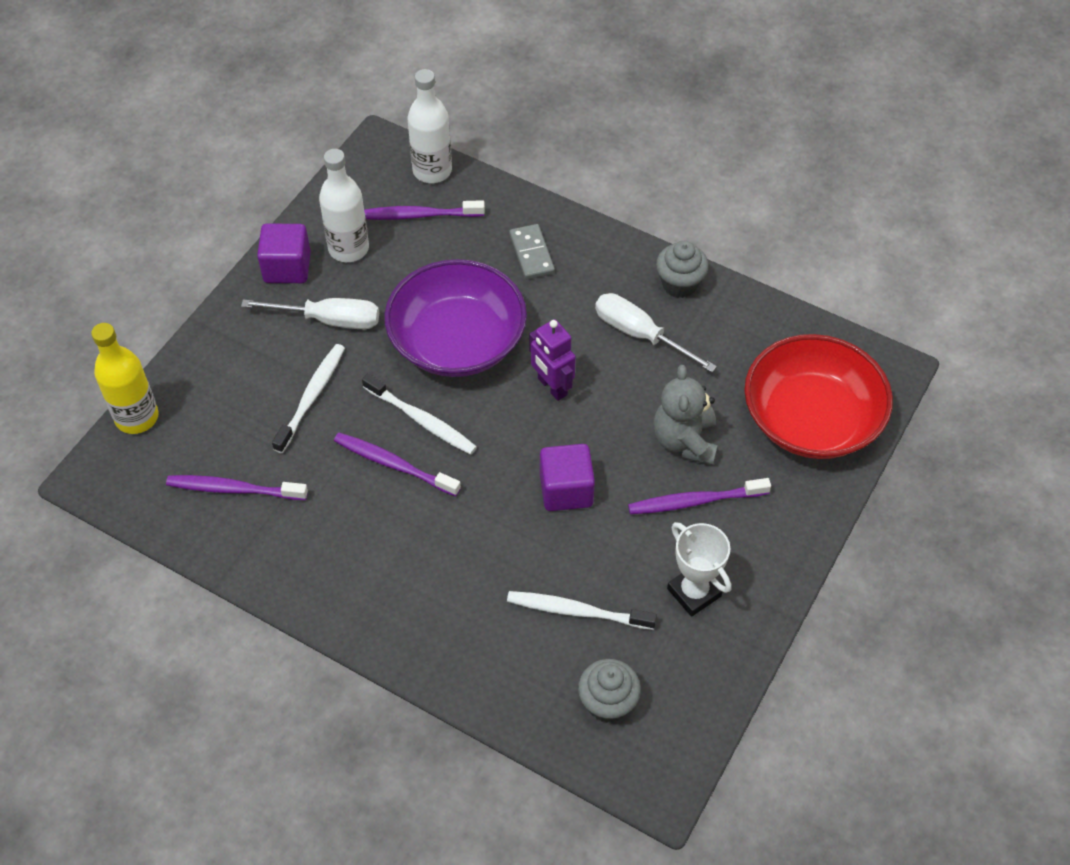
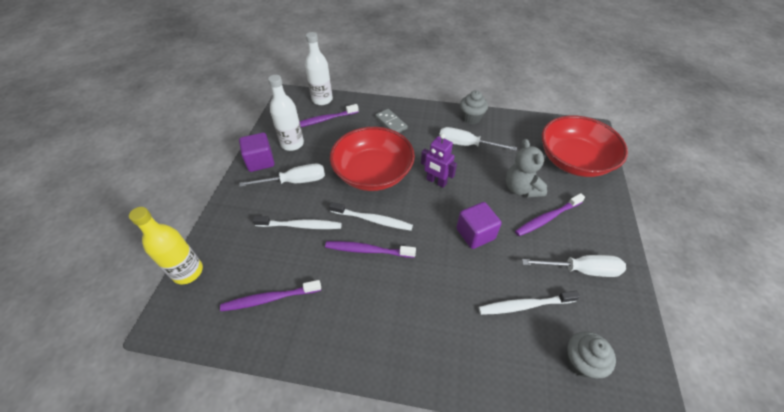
camera: 20 degrees left, 5 degrees down
(312, 397) = (301, 226): white toothbrush -> white toothbrush turned 90 degrees clockwise
(457, 341) = (373, 173): purple bowl -> red bowl
(694, 592) = (581, 270): white trophy -> white screwdriver

